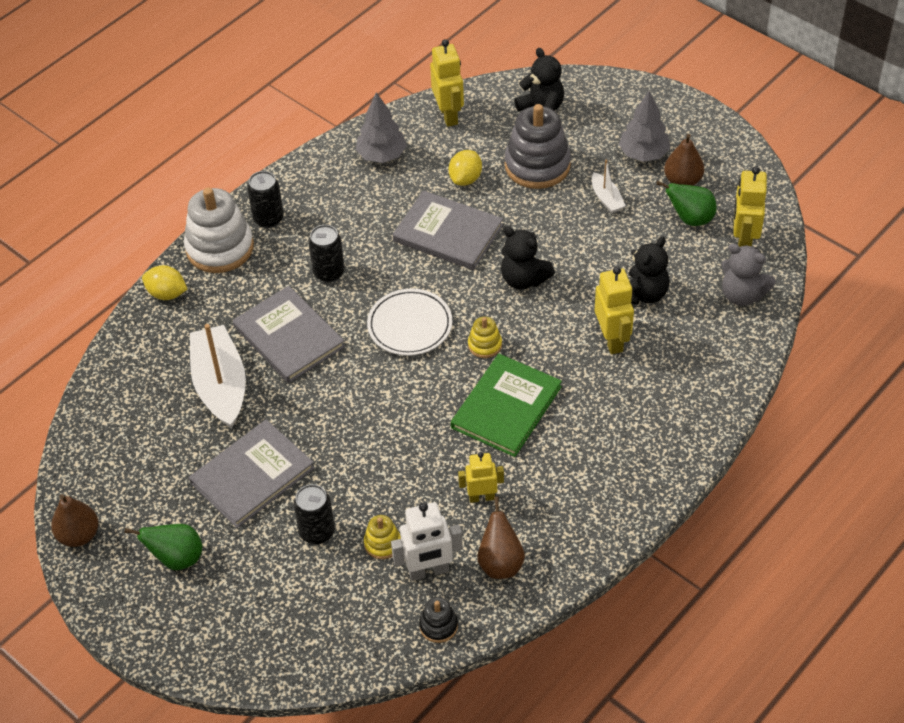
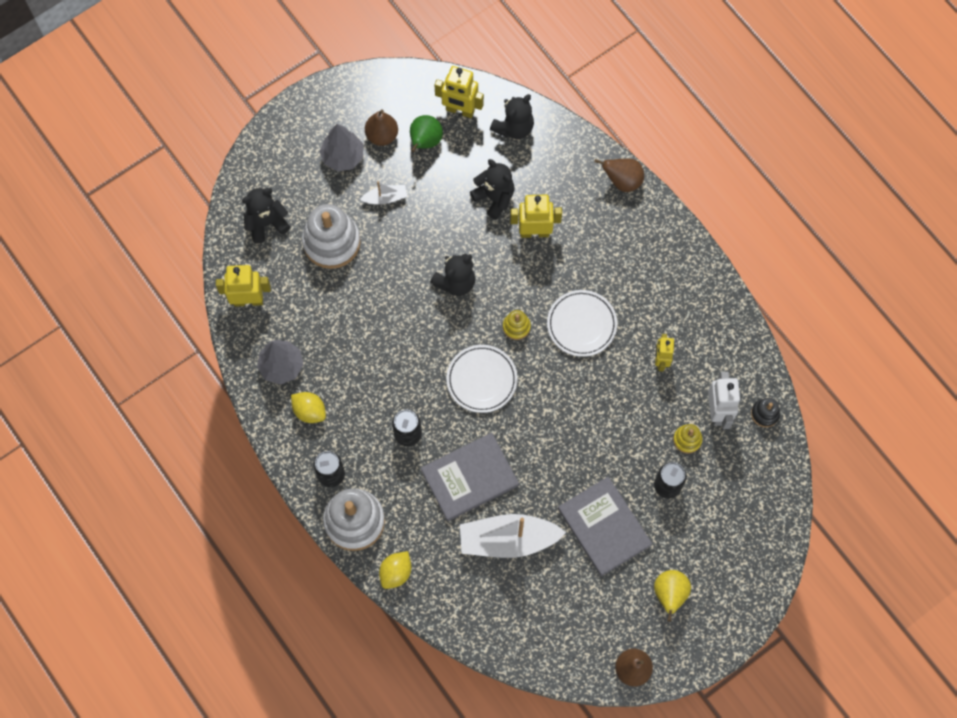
camera: 80 degrees left, 20 degrees up
(177, 558) = (669, 594): green pear -> yellow pear
(448, 233) = (389, 330): grey book -> none
(465, 179) = (330, 303): yellow lemon -> yellow lemon (309, 411)
(500, 563) = (721, 360): brown pear -> brown pear (622, 181)
(506, 407) = (581, 324): green book -> white plate
(537, 165) = (331, 242): grey stacking toy -> white stacking toy
(742, 295) = (514, 127): grey teddy bear -> black teddy bear

